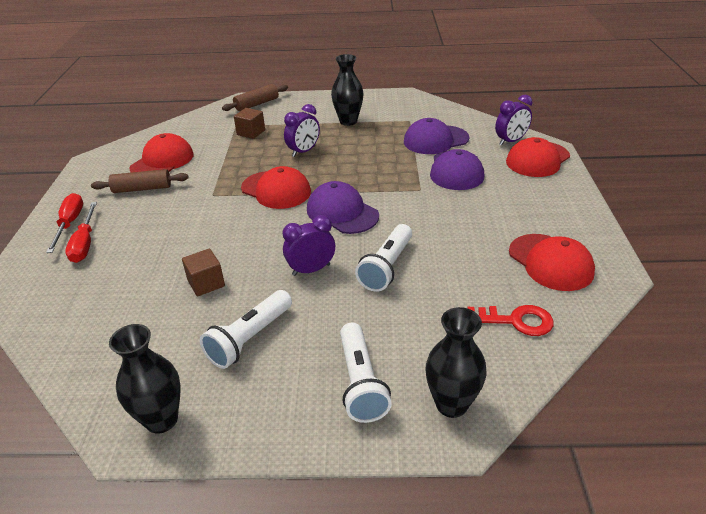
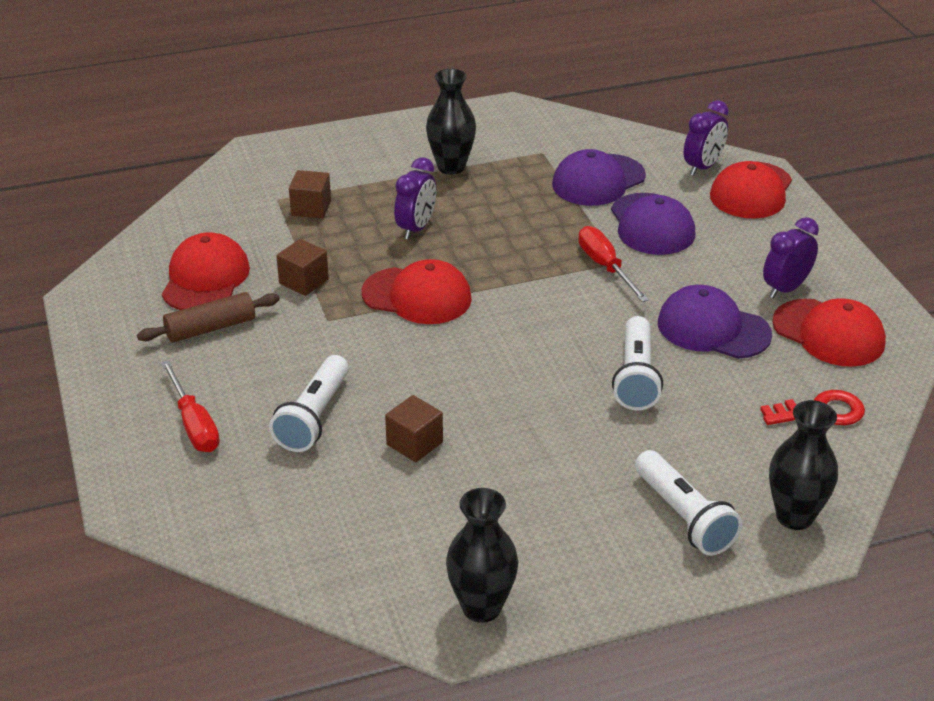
camera: 20 degrees left, 0 degrees up
(70, 224) = (143, 401): red screwdriver -> red screwdriver (605, 267)
(215, 171) = (304, 281): none -> brown cube
(250, 338) = (521, 498): white flashlight -> white flashlight (314, 417)
(257, 104) = (283, 156): brown rolling pin -> none
(311, 270) = (541, 399): purple clock -> purple clock (785, 288)
(342, 212) = (532, 313): purple cap -> purple cap (713, 329)

